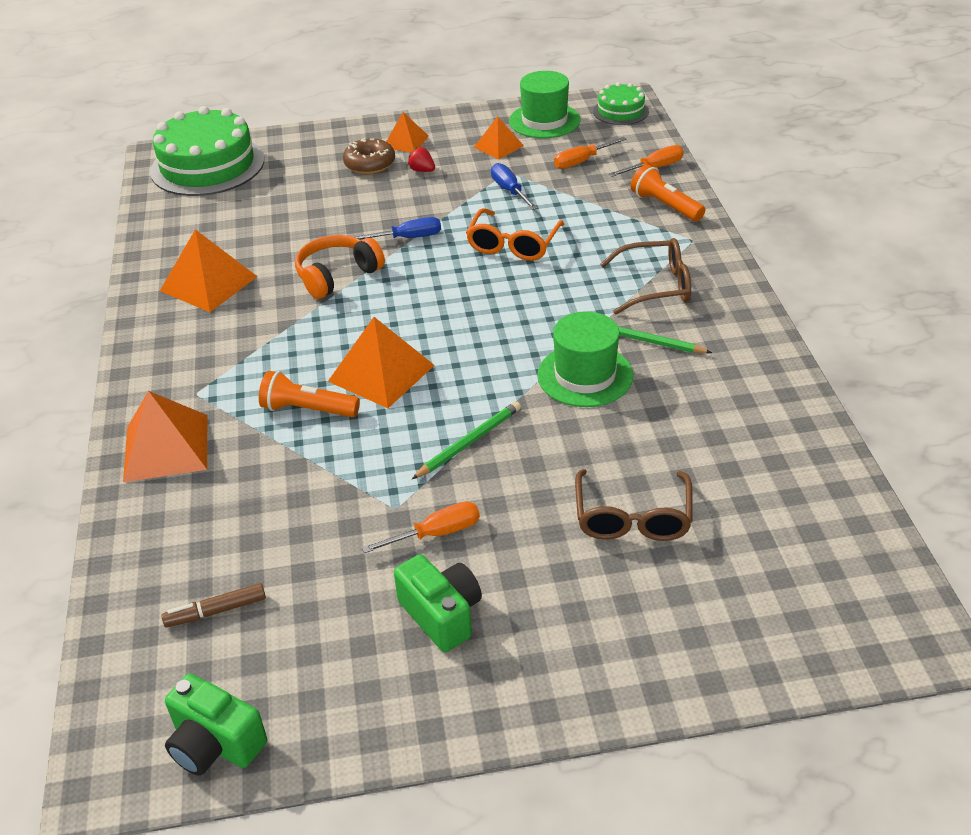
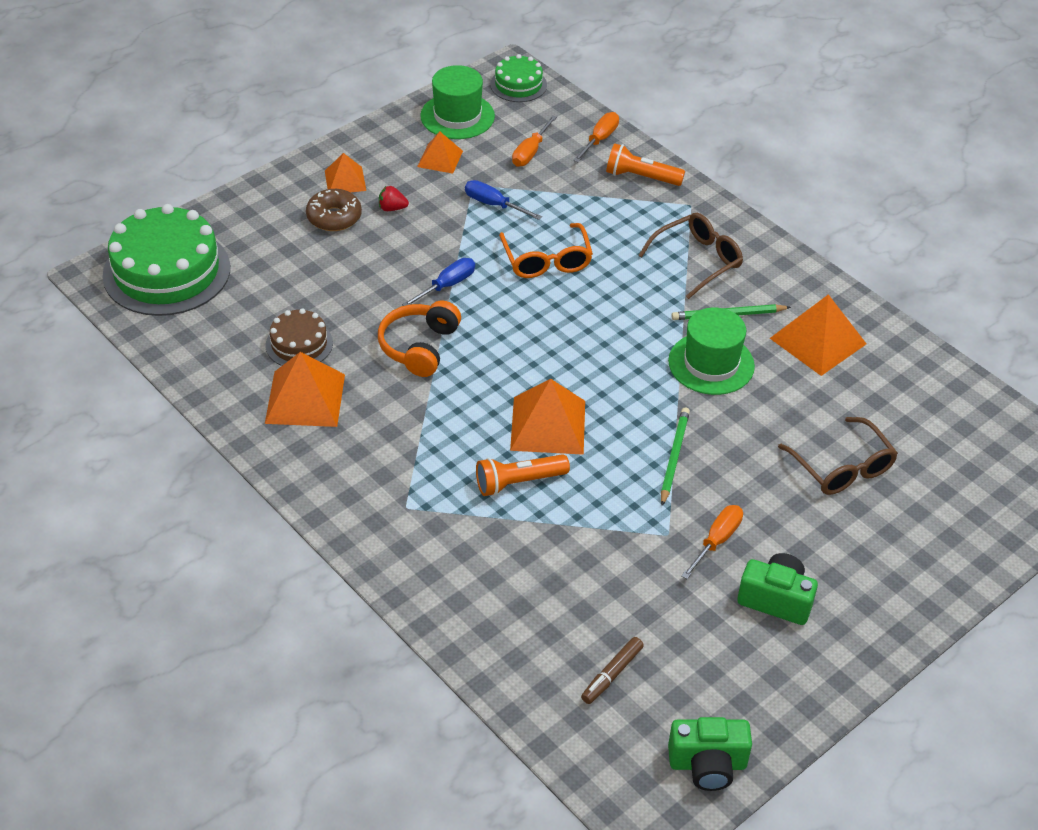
camera: 35 degrees left, 5 degrees up
(166, 447) = (432, 565): orange pyramid -> orange pyramid (818, 341)
(247, 243) = (299, 344): none -> brown cake

